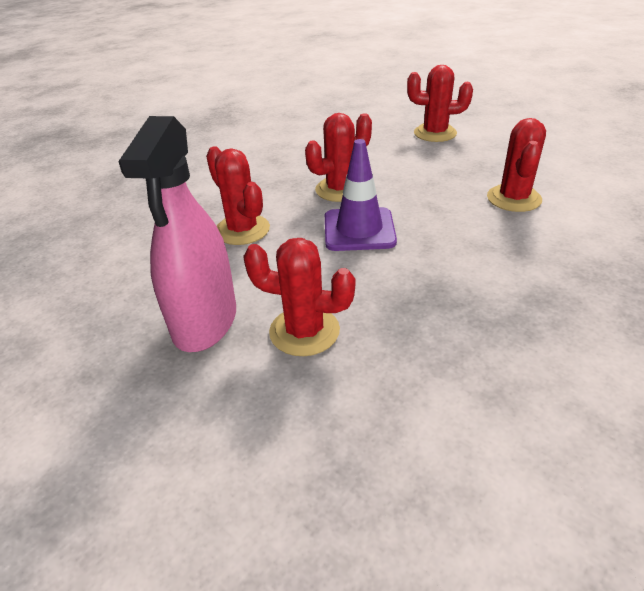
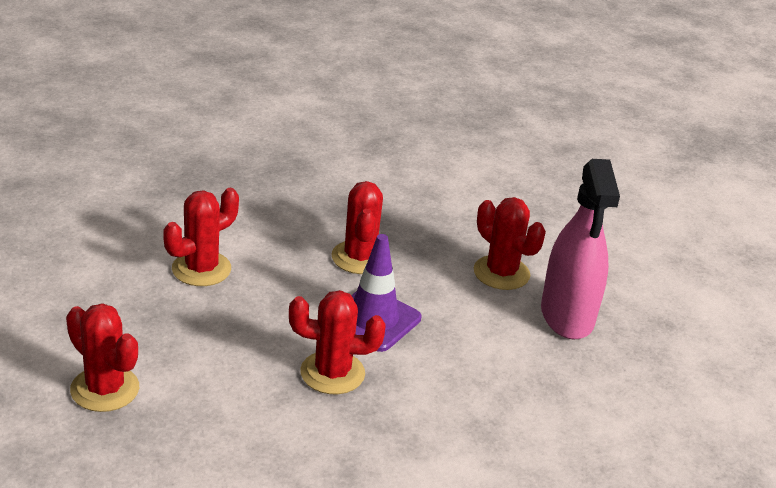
camera: 150 degrees left, 5 degrees down
(205, 321) = (567, 316): pink spray bottle -> pink spray bottle turned 135 degrees clockwise
(242, 230) = (477, 381): red cactus -> red cactus (359, 258)

